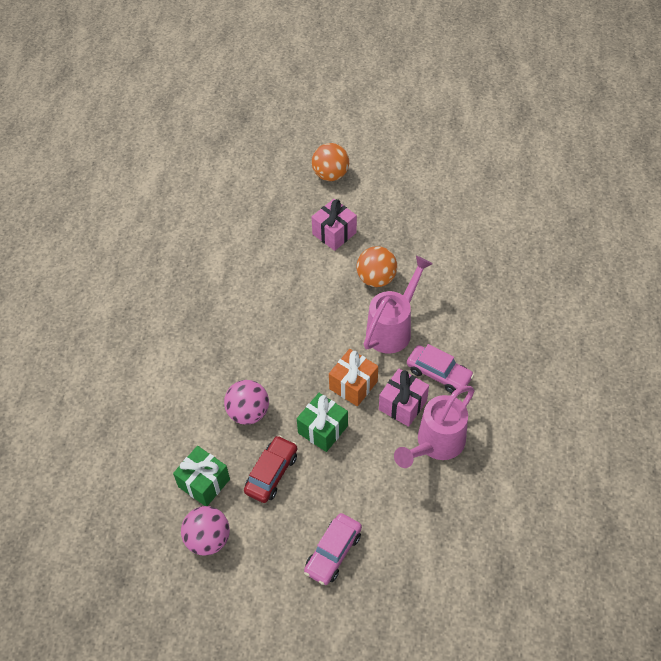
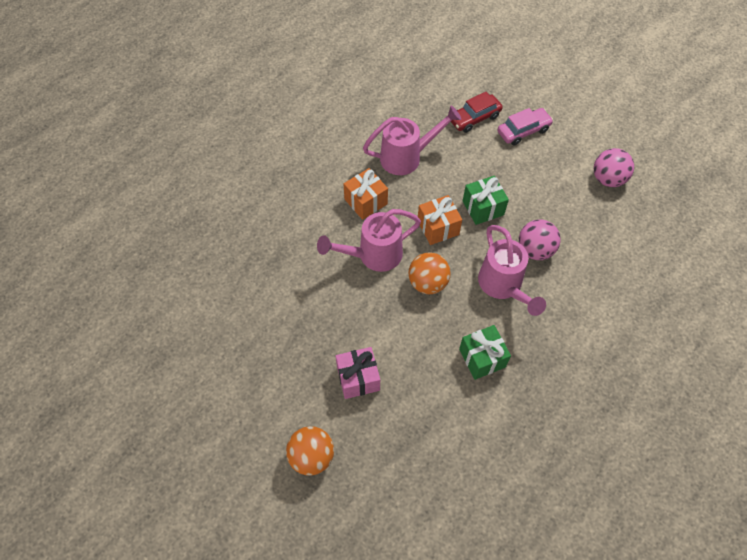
camera: 150 degrees left, 5 degrees up
(204, 483) = (595, 216): green gift -> green gift (482, 358)
(260, 362) = (503, 286): none -> pink watering can
(271, 473) = (539, 198): red car -> red car (474, 118)
(376, 278) = (354, 307): orange ball -> orange ball (427, 283)
(402, 405) = (410, 194): pink gift -> none
(439, 373) = (366, 201): pink car -> orange gift

